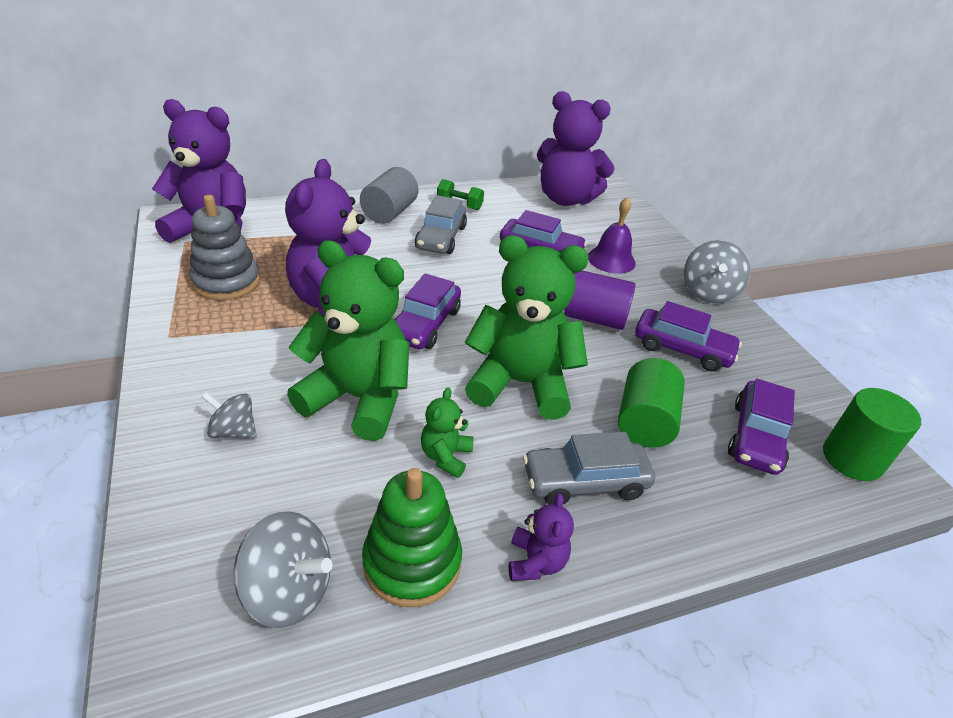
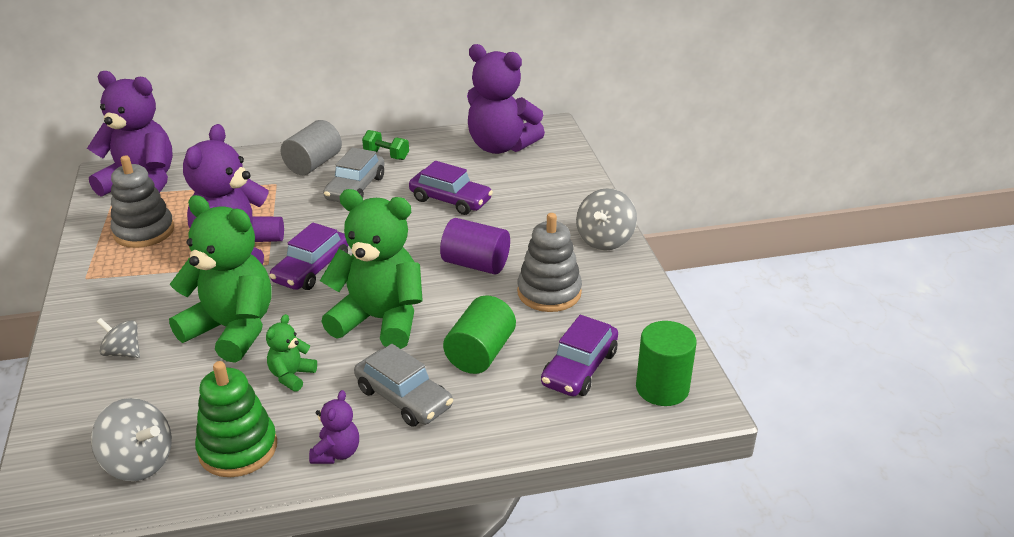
camera: 10 degrees right, 5 degrees down
(585, 481) = (403, 398): grey car -> grey car turned 135 degrees counterclockwise
(611, 260) = (519, 208): purple bell -> none
(682, 349) = (549, 292): purple car -> grey stacking toy

